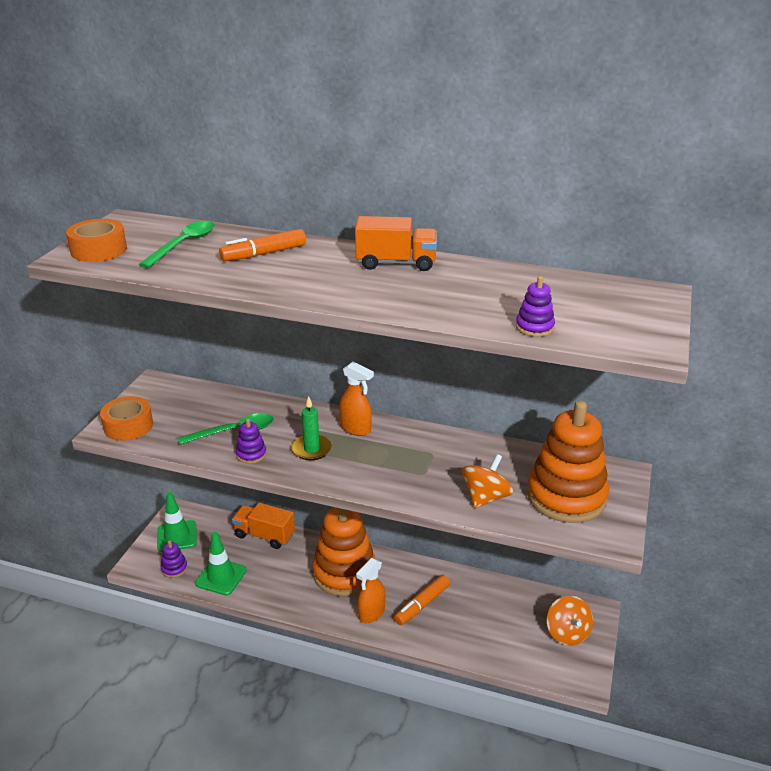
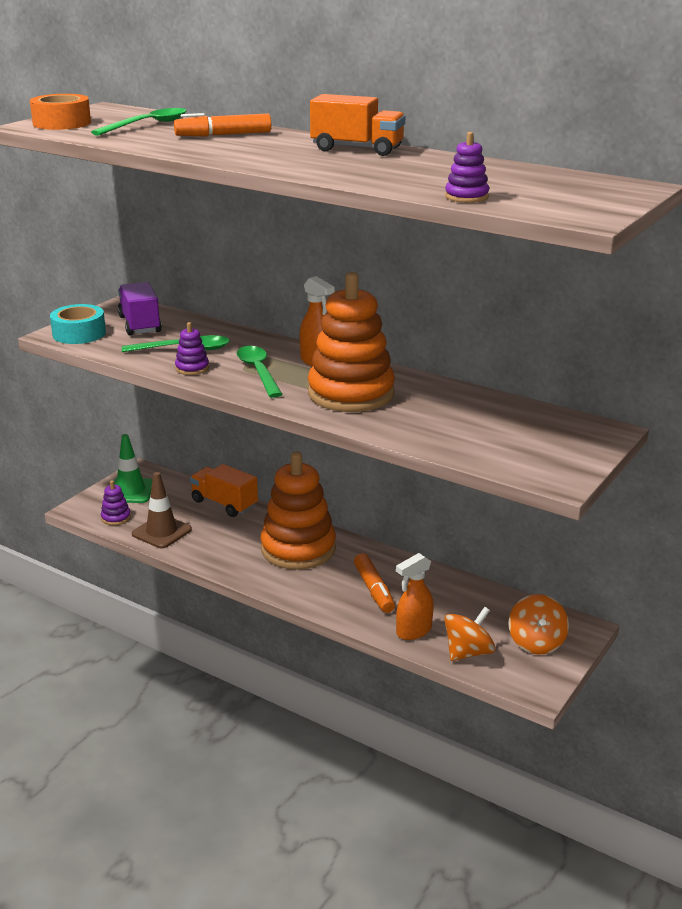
camera: 15 degrees right, 5 degrees down
(128, 426) = (79, 333): orange tape -> turquoise tape
(180, 406) = (140, 324): none -> purple truck
(221, 577) = (161, 532): green traffic cone -> brown traffic cone
(311, 449) = (258, 372): green candle -> green spoon
(371, 613) = (312, 588): orange spray bottle -> orange spray bottle (413, 631)
(422, 604) = (374, 590): orange marker -> orange marker turned 75 degrees counterclockwise
(485, 497) = (429, 430): orange spinning top -> orange spinning top (468, 652)
(566, 496) = (524, 441): orange stacking toy -> orange stacking toy (351, 393)

